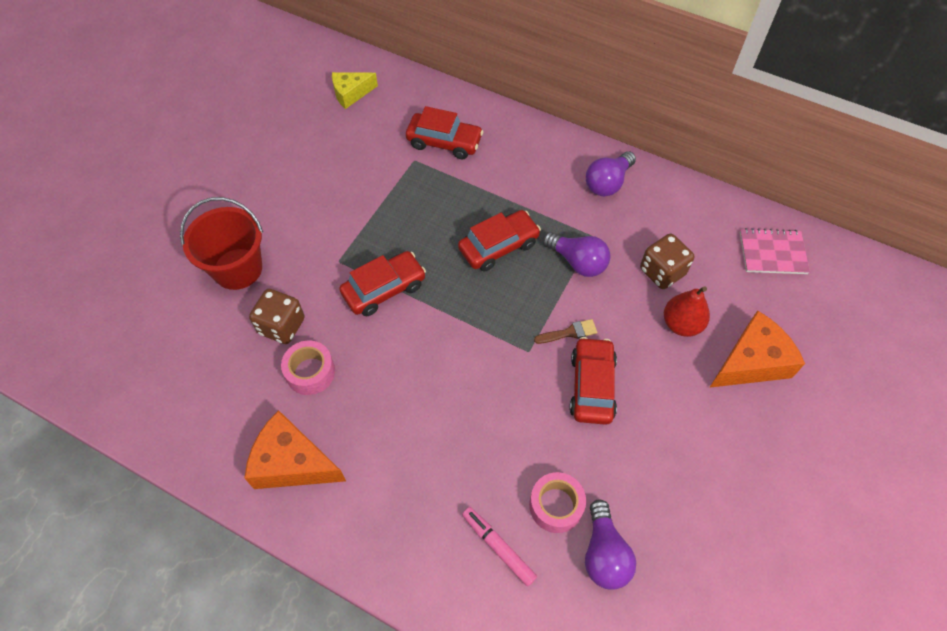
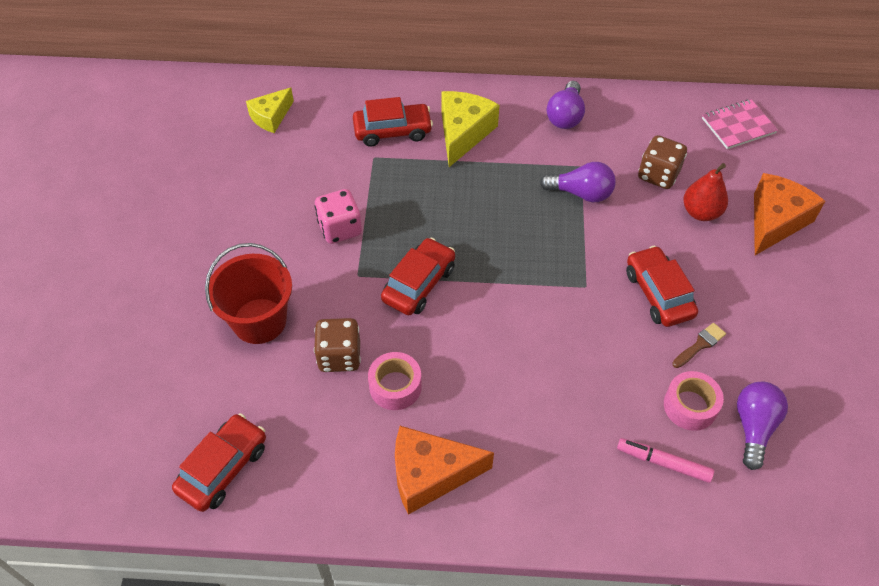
camera: 25 degrees left, 5 degrees down
(348, 214) = (340, 228): none -> pink dice
(498, 246) = (502, 206): red car -> red car (223, 468)
(504, 166) = (463, 133): none -> yellow cheese
(569, 332) = (611, 256): brown brush -> brown brush (700, 344)
(604, 553) = (754, 427): purple light bulb -> purple light bulb turned 135 degrees counterclockwise

